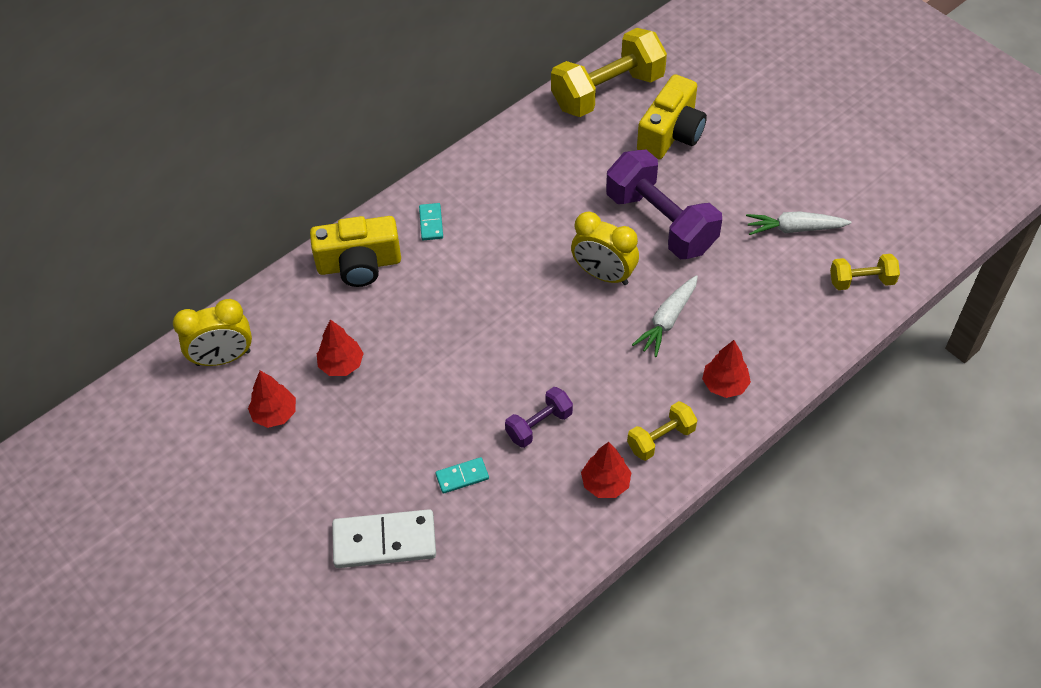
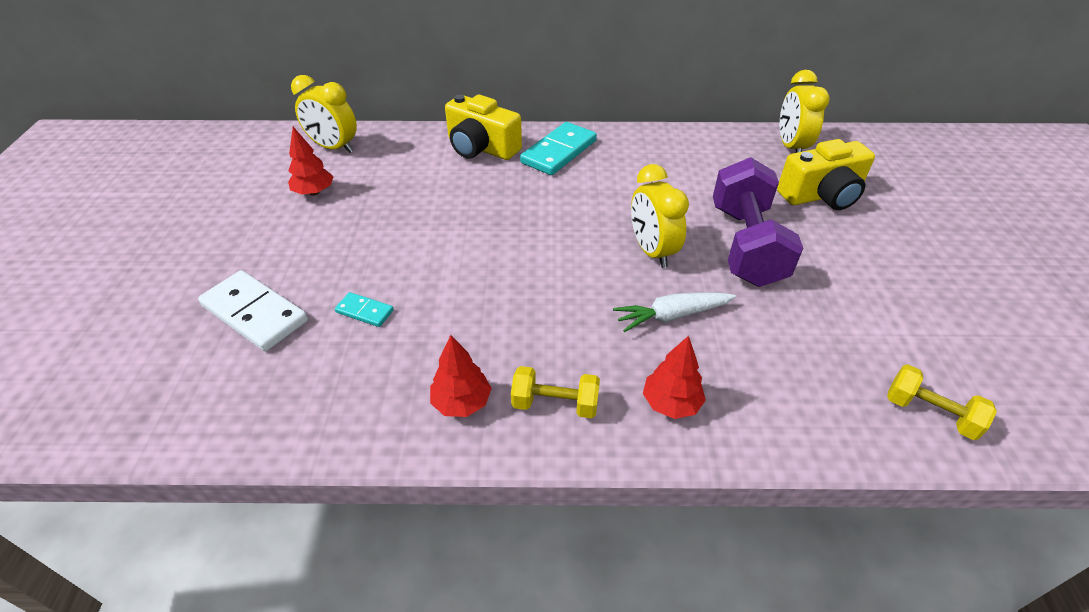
camera: 40 degrees right, 10 degrees down
(341, 364) = (391, 191): red tree -> none
(431, 223) = (559, 152): turquoise domino -> turquoise domino, size x2.00
(539, 425) = (467, 318): purple dumbbell -> none
(607, 92) = (791, 147): yellow dumbbell -> yellow clock
(794, 229) = (885, 323): white carrot -> none

